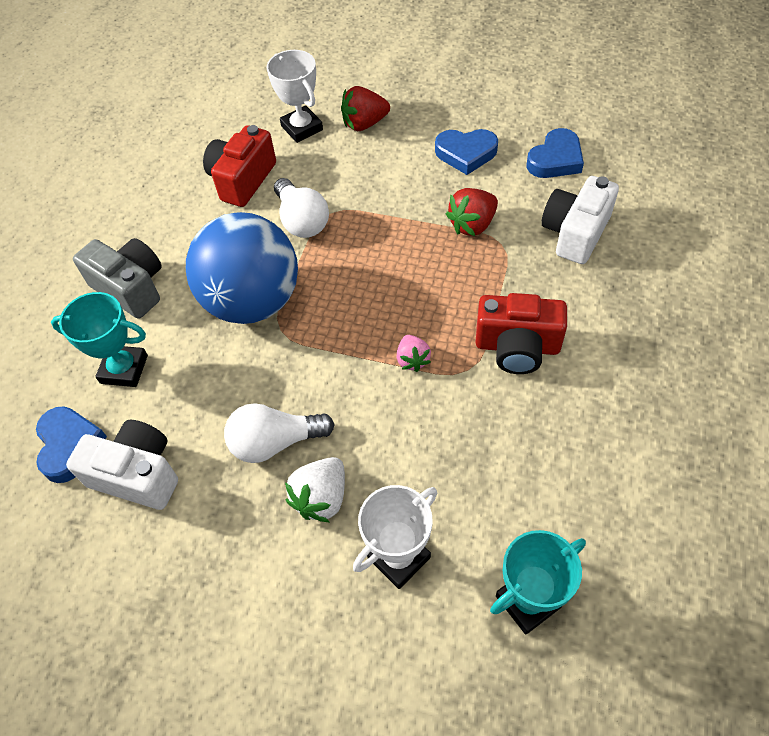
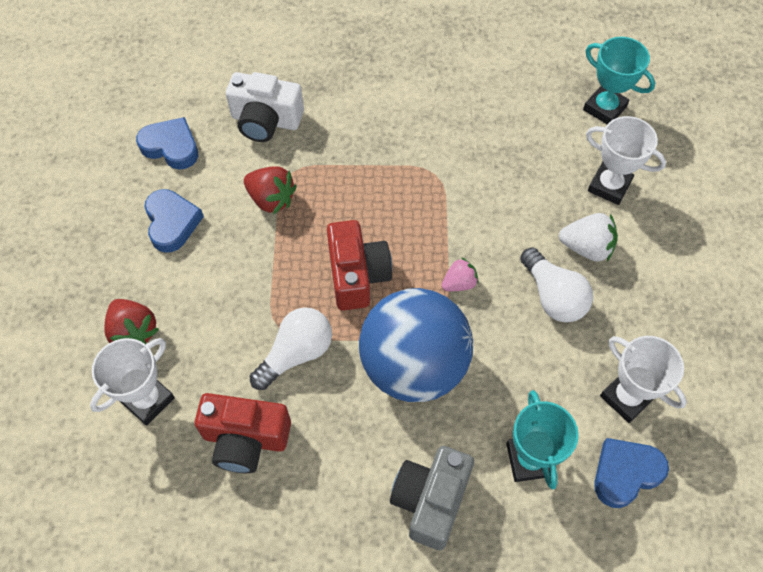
camera: 110 degrees left, 5 degrees up
(137, 475) = (626, 397): white camera -> white trophy
(412, 360) = (438, 214): pink strawberry -> pink strawberry (459, 283)
(517, 347) = (402, 144): red camera -> red camera (357, 275)

